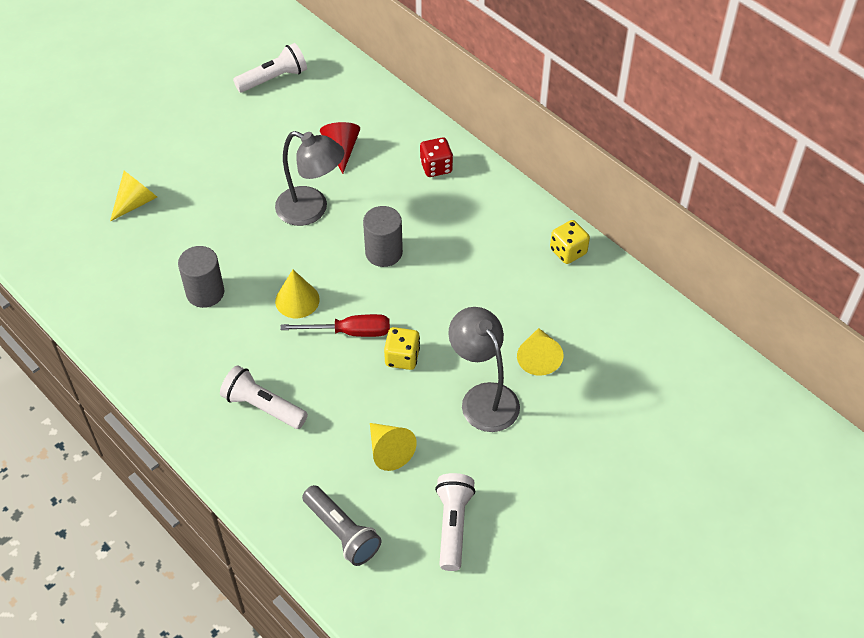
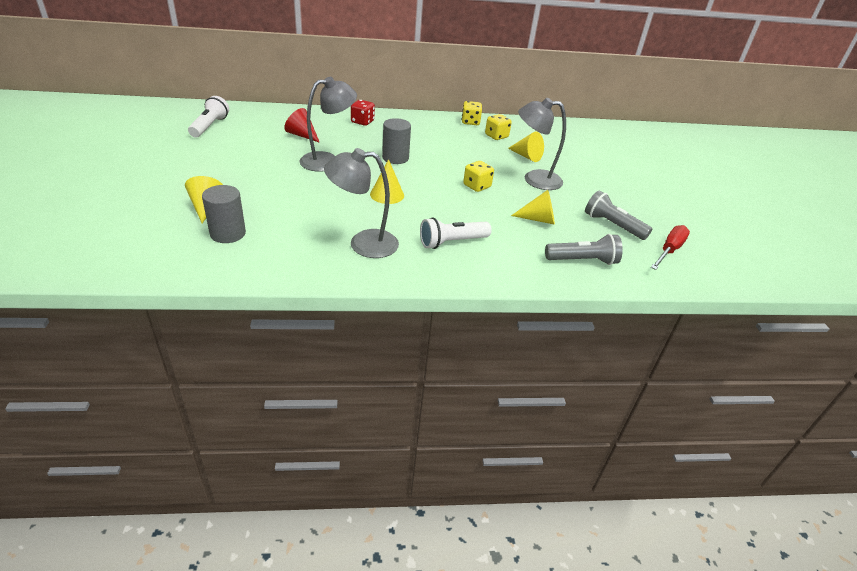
camera: 55 degrees left, 15 degrees down
(191, 345) = (363, 243): none -> grey lamp
(205, 292) = (329, 219): grey cylinder -> grey cylinder (228, 233)
(350, 332) = (436, 191): red screwdriver -> red screwdriver (669, 250)
(453, 525) = (612, 225): white flashlight -> grey flashlight
(559, 298) = (496, 136): none -> yellow dice

